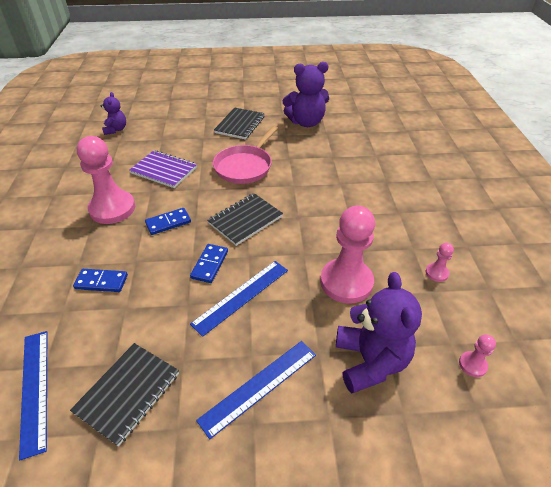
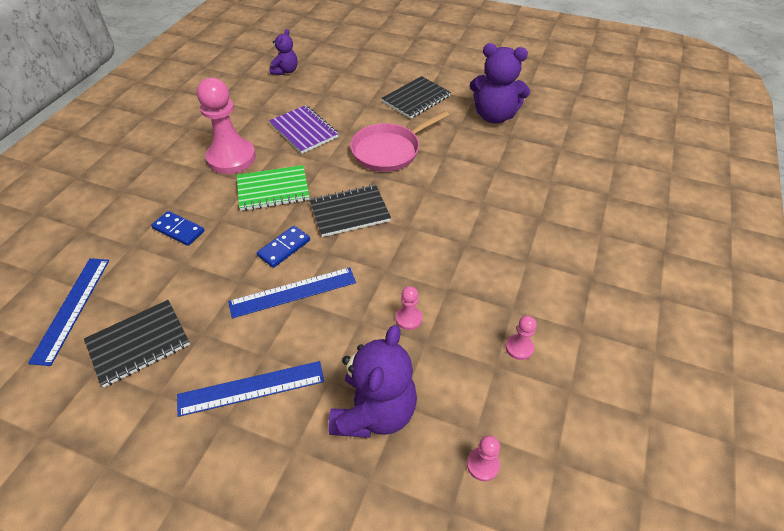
camera: 25 degrees right, 5 degrees up
(168, 223) = (273, 190): blue domino -> green notebook
(346, 282) = (408, 318): pink pawn -> pink pawn, size x0.43

